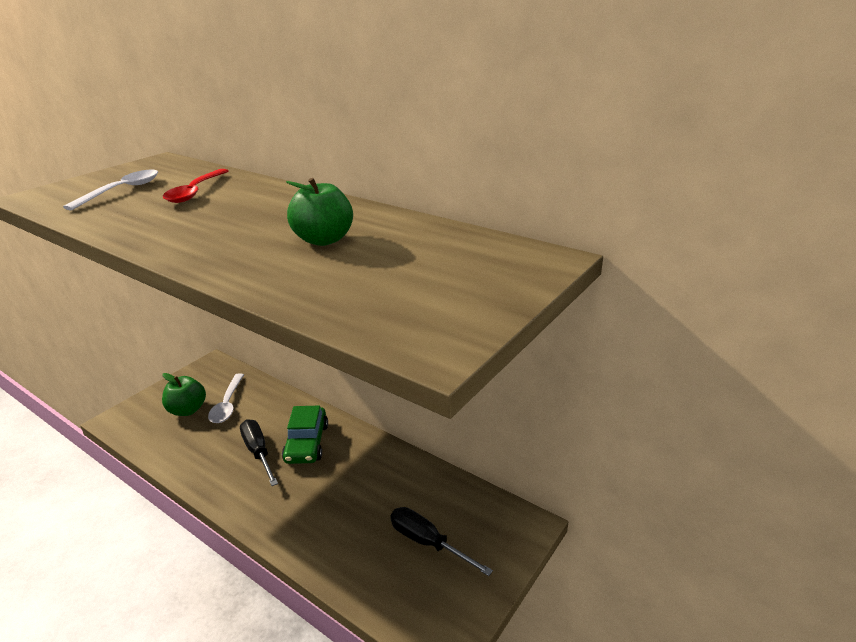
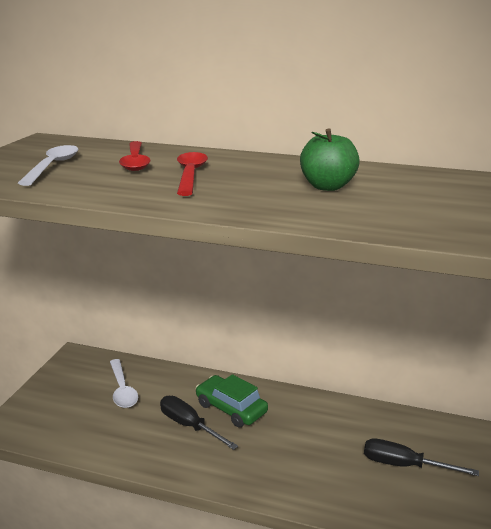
camera: 20 degrees left, 5 degrees down
(187, 410) = (82, 402): green apple -> none
(219, 211) = (190, 174): none -> red spoon
(306, 443) = (231, 408): green car -> green car turned 150 degrees clockwise

